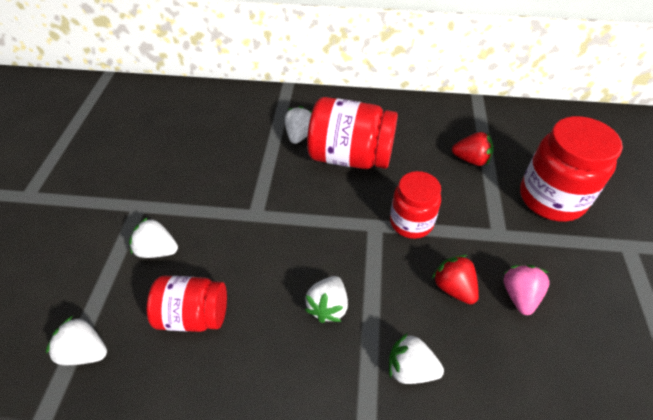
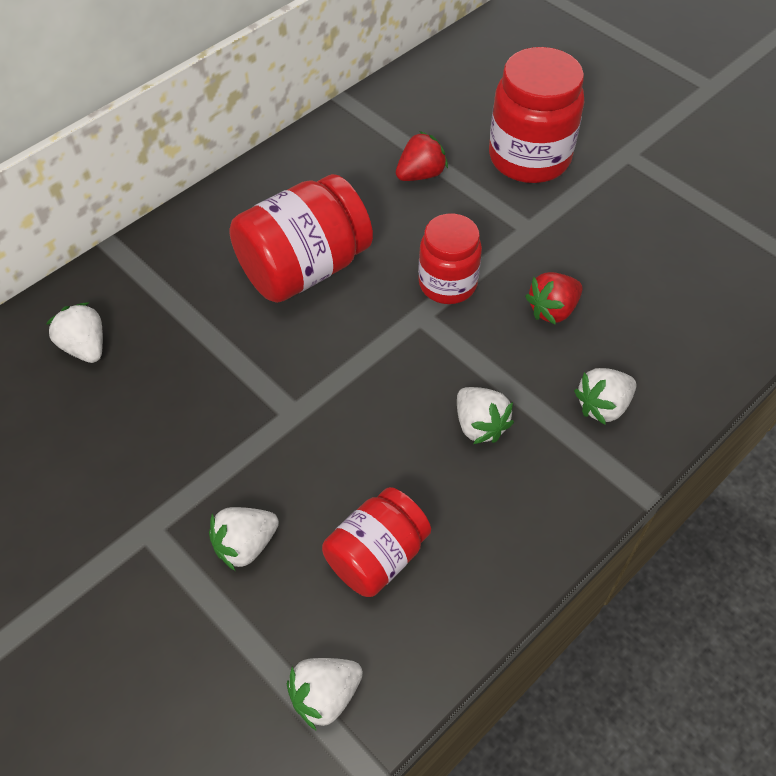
camera: 50 degrees left, 5 degrees up
(299, 135) = (215, 291): white strawberry -> white strawberry (85, 347)
(453, 288) = (552, 310): red strawberry -> red strawberry turned 45 degrees counterclockwise
(519, 296) = (604, 269): pink strawberry -> none

